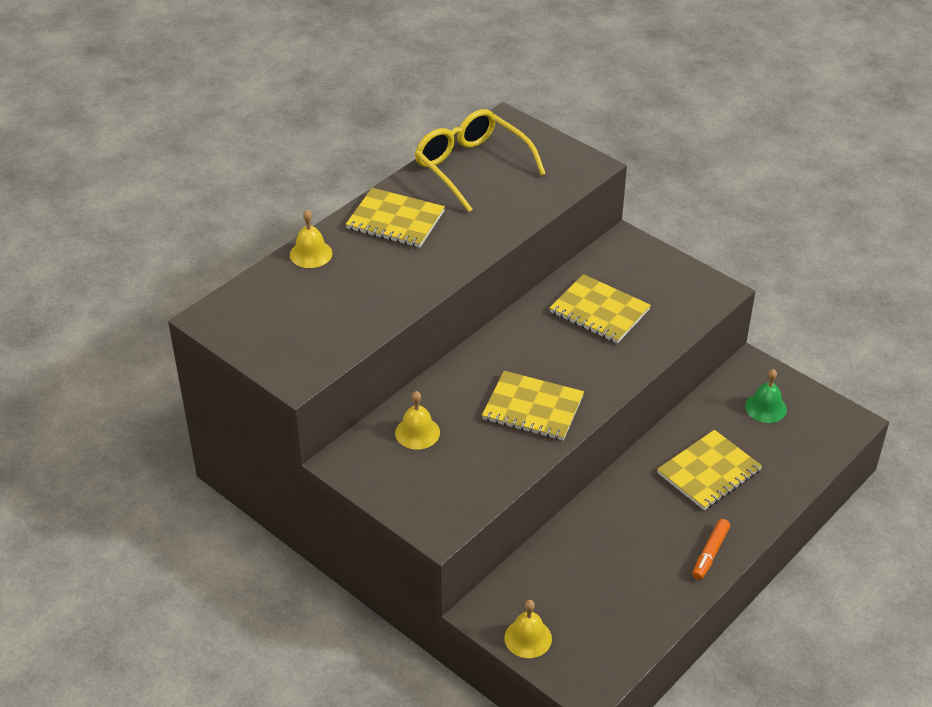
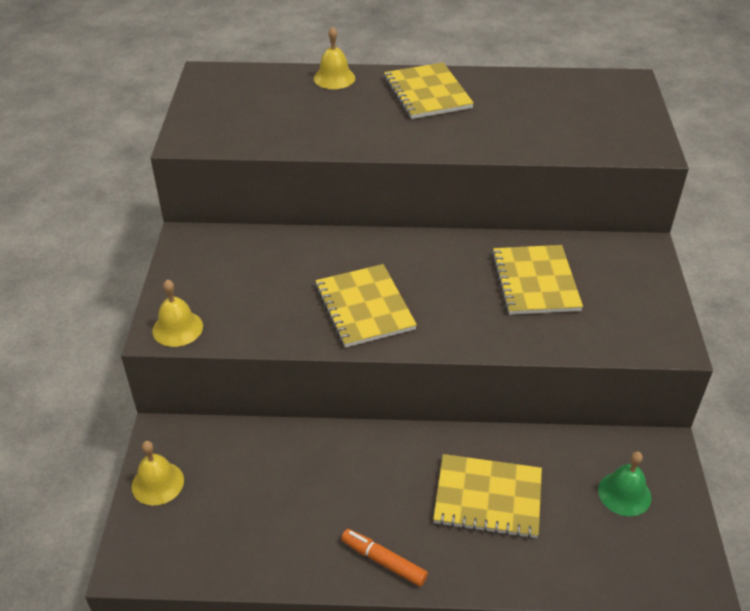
camera: 50 degrees right, 0 degrees up
(417, 432) = (261, 259): yellow bell -> yellow bell (177, 328)
(471, 167) = (547, 94): yellow glasses -> none
(710, 553) = (384, 561): orange marker -> orange marker turned 45 degrees clockwise

